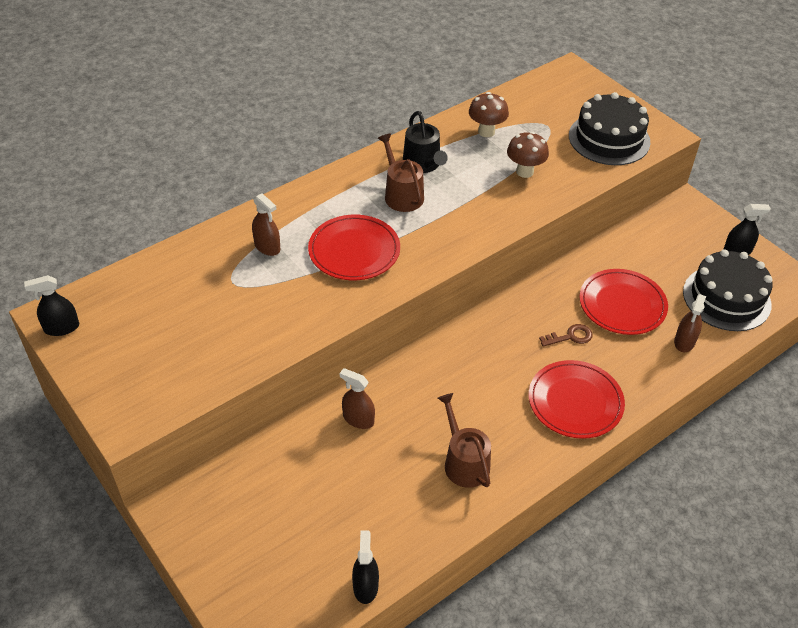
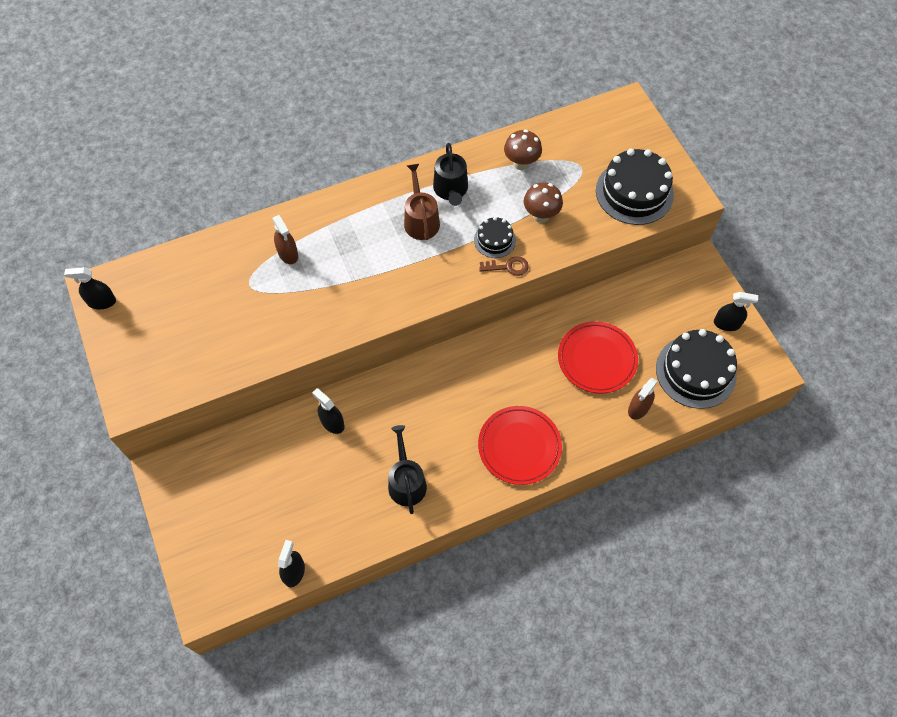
camera: 15 degrees right, 15 degrees up
(354, 251) = (360, 272): red plate -> none
(358, 419) = (332, 423): brown spray bottle -> black spray bottle
(464, 462) = (406, 482): brown watering can -> black watering can
(486, 199) = (494, 240): none -> black cake
(570, 336) = (538, 382): brown key -> brown key (508, 267)

